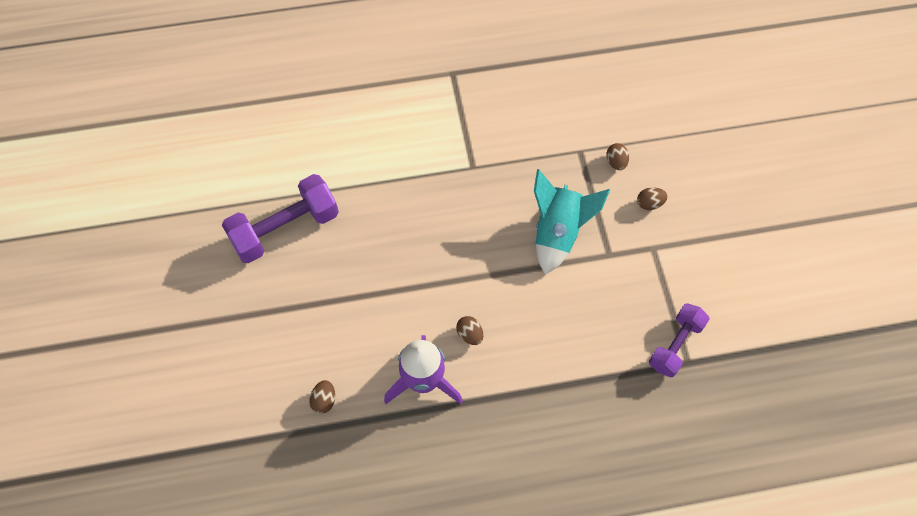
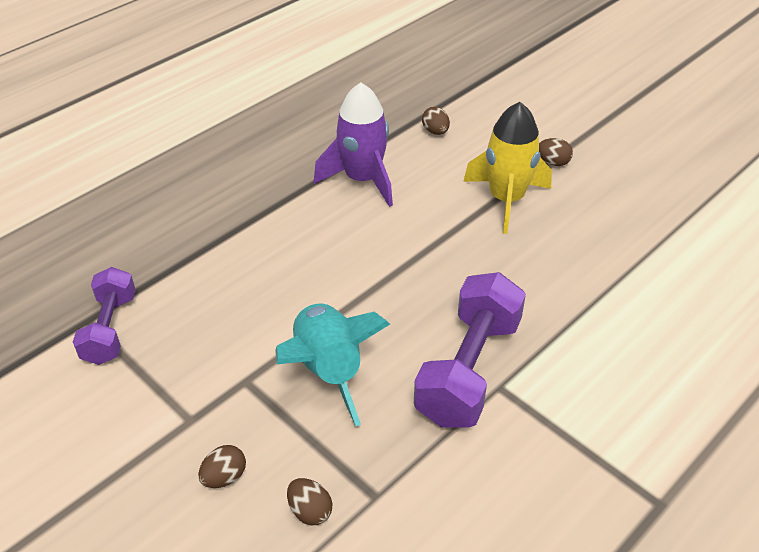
camera: 145 degrees right, 20 degrees down
(285, 229) = (621, 218): purple dumbbell -> purple dumbbell (468, 370)
(341, 293) = (506, 199): none -> yellow rocket
(470, 334) = (349, 230): brown egg -> brown egg (553, 162)

